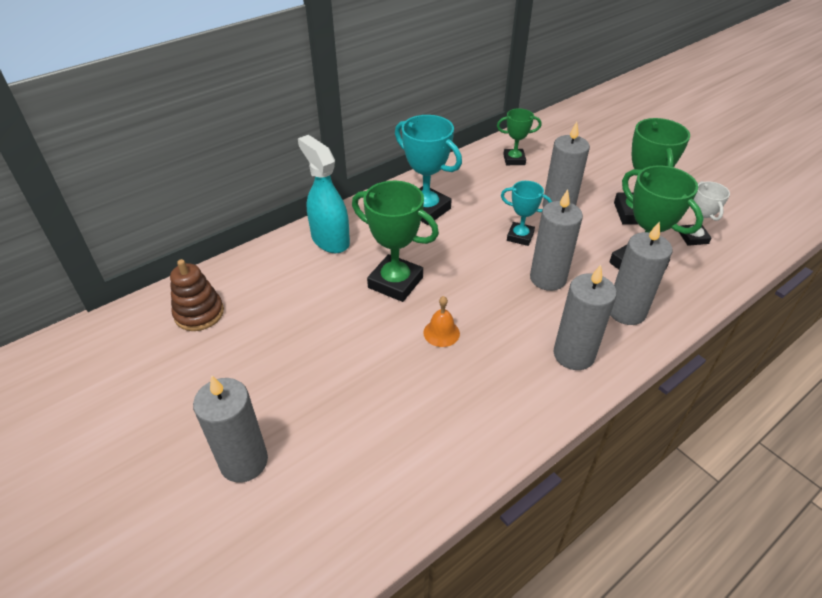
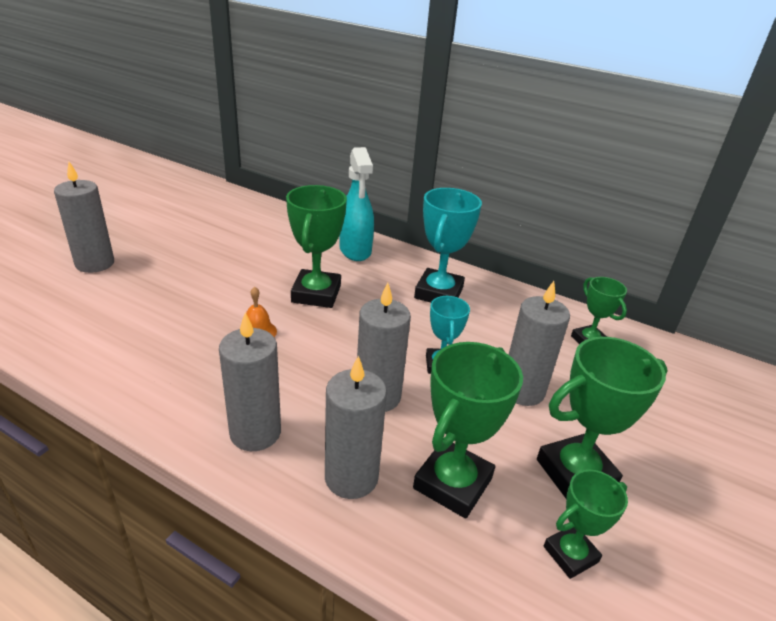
camera: 65 degrees right, 10 degrees down
(199, 313) = (238, 216): brown stacking toy -> none
(330, 240) = (355, 250): turquoise spray bottle -> turquoise spray bottle turned 135 degrees clockwise
(693, 237) = (570, 554): white trophy -> green trophy

